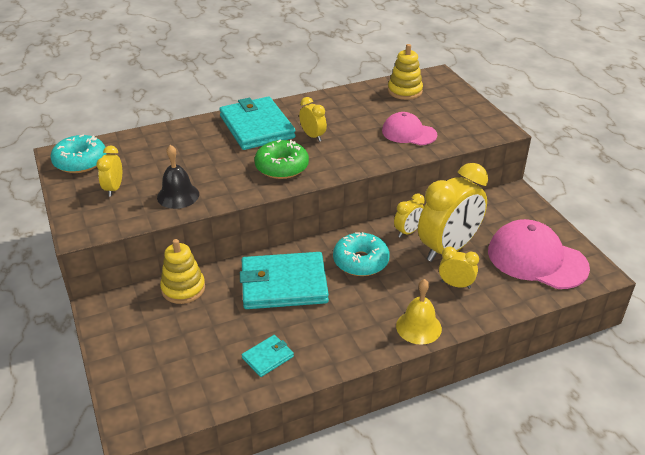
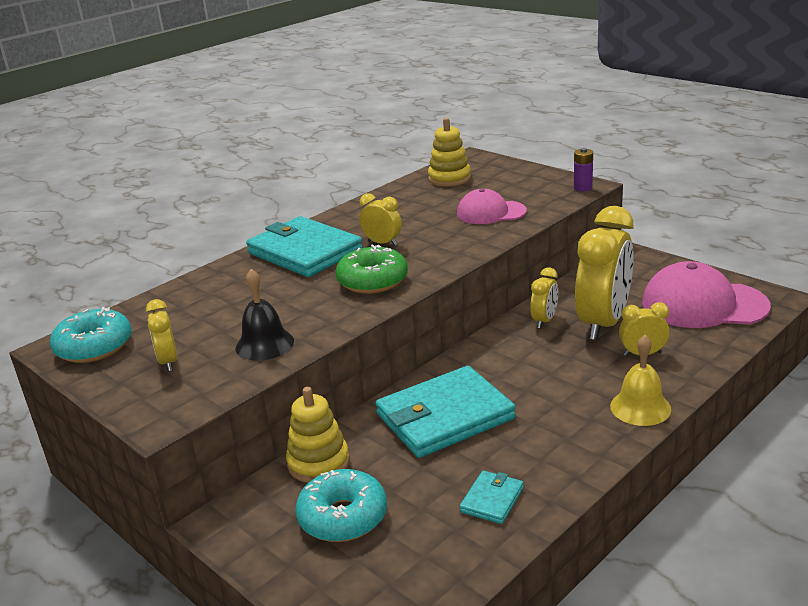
camera: 20 degrees left, 10 degrees down
(360, 261) = (516, 365): turquoise donut -> turquoise donut (343, 517)
(496, 131) = (583, 188): none -> purple battery

